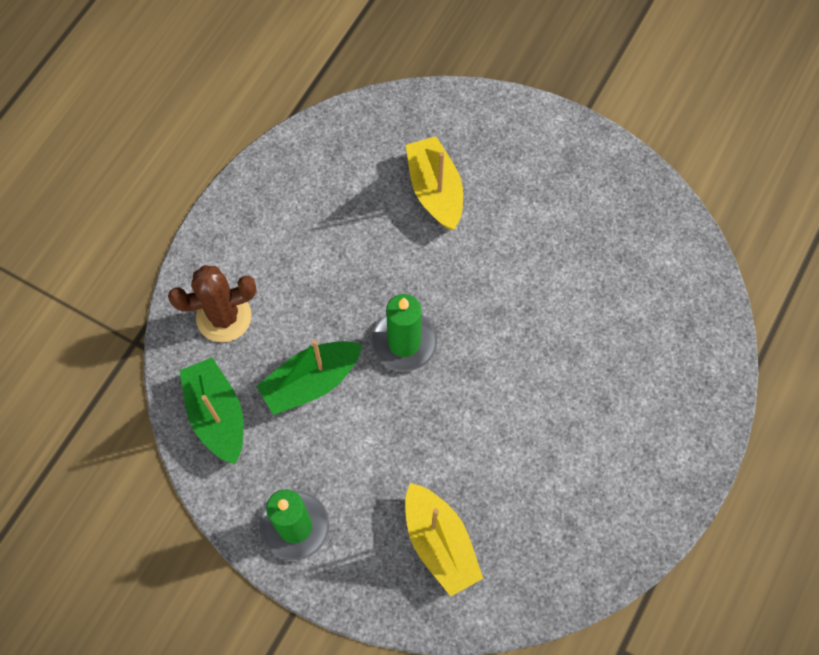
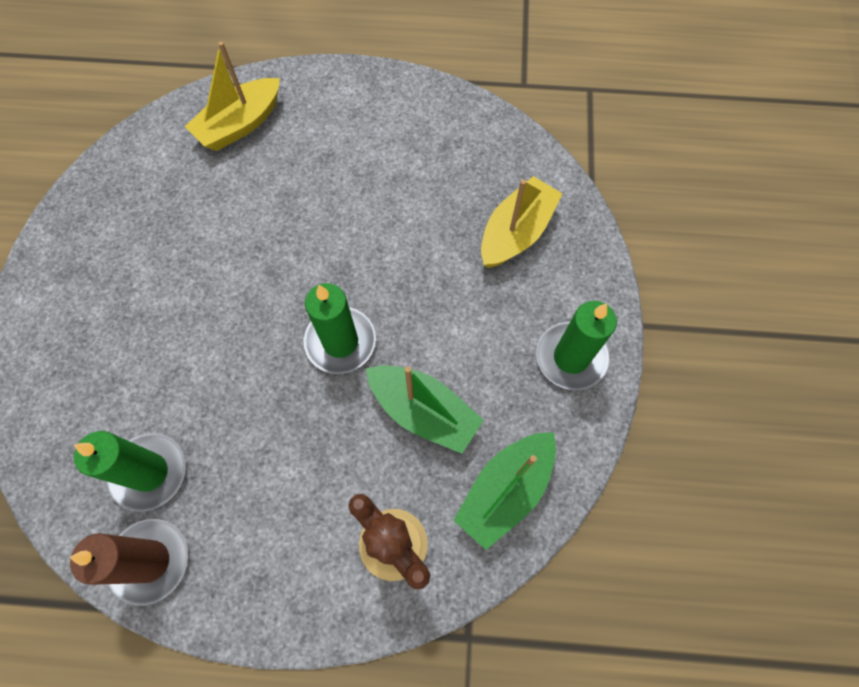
camera: 115 degrees left, 0 degrees up
(300, 156) = (150, 561): none -> brown candle
(365, 172) = (149, 472): none -> green candle
(435, 190) = (149, 386): yellow boat -> yellow boat (240, 124)

